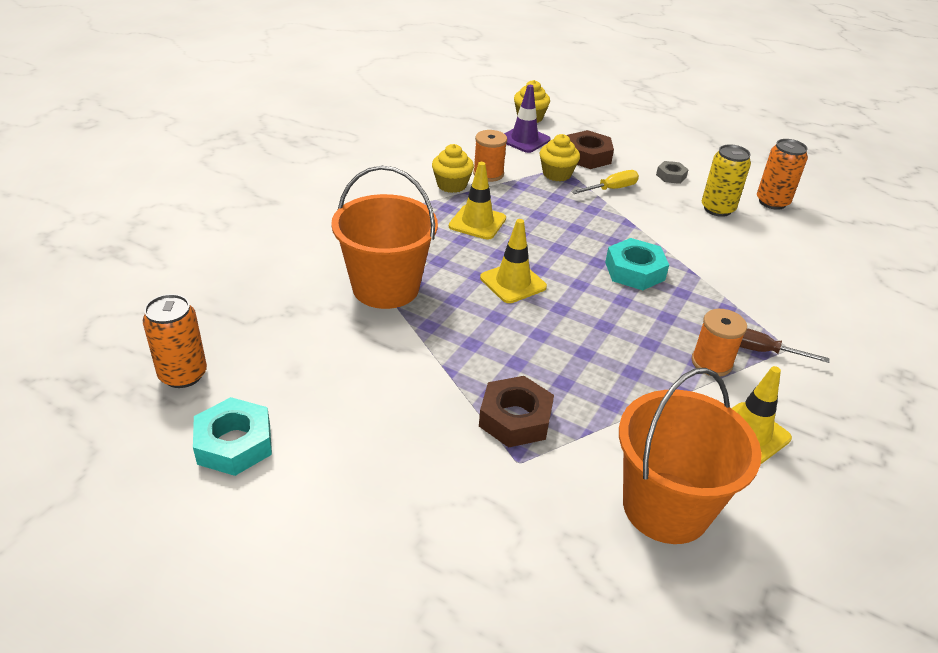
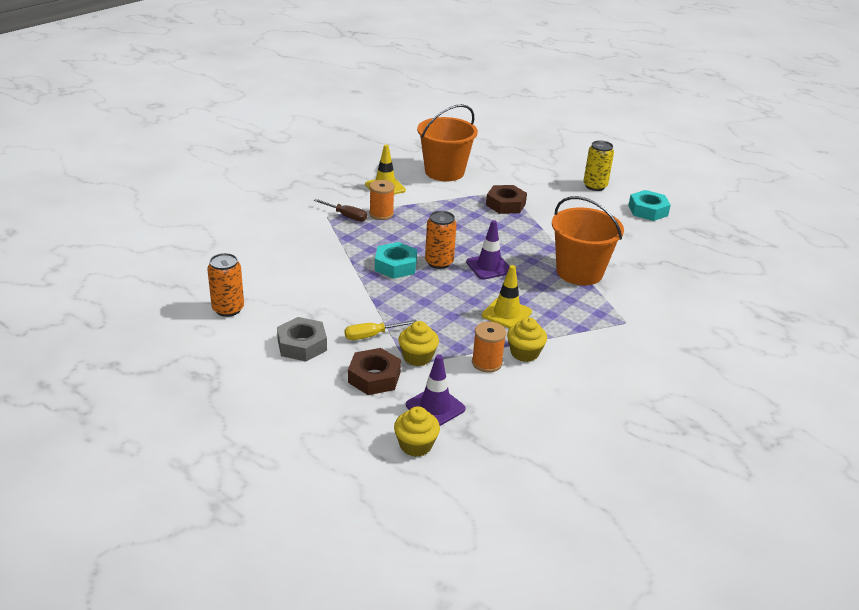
camera: 170 degrees left, 5 degrees down
(183, 374) = (689, 239): orange can -> orange can (439, 262)
(513, 282) = (489, 267): yellow traffic cone -> purple traffic cone
(671, 176) = (302, 345): grey nut -> grey nut, size x1.73
(717, 209) = (286, 307): yellow can -> yellow can (595, 186)

